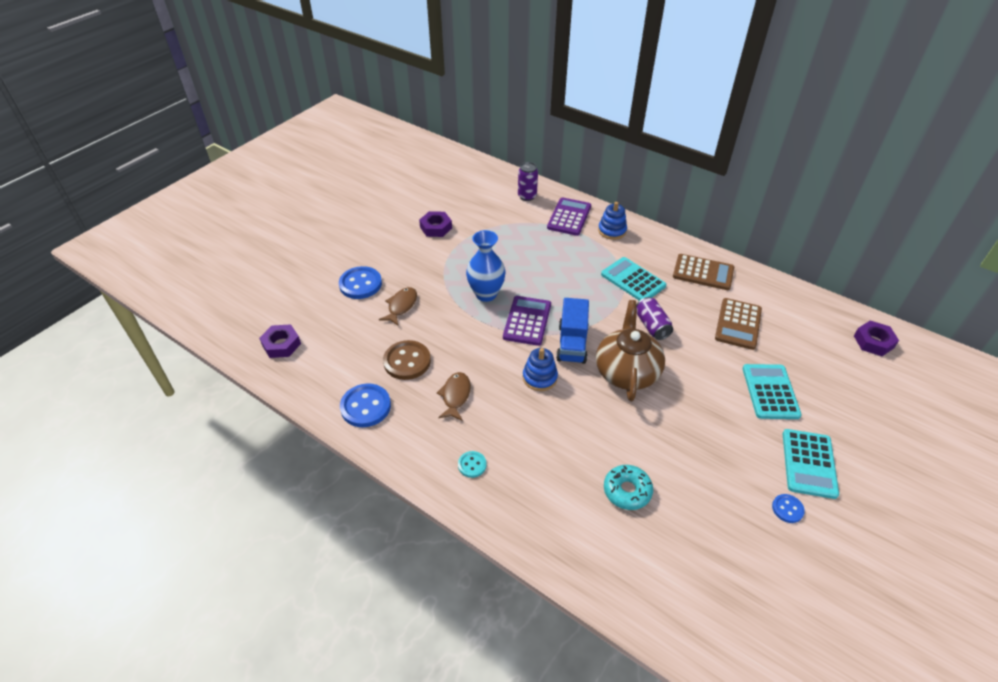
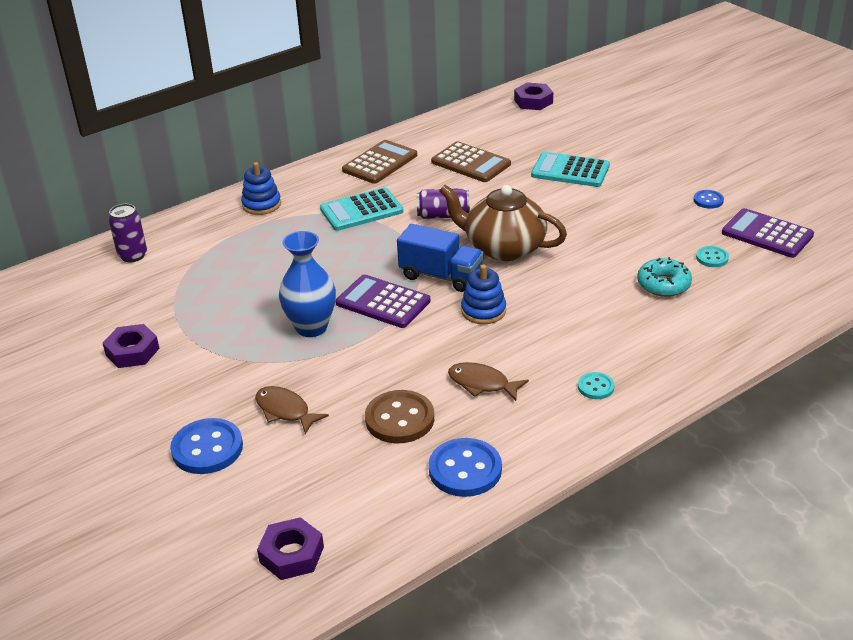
camera: 70 degrees left, 10 degrees down
(569, 217) = (208, 230): purple calculator -> purple calculator (767, 234)
(687, 524) = (712, 258): none -> turquoise button
(809, 463) = (662, 175): turquoise calculator -> none

